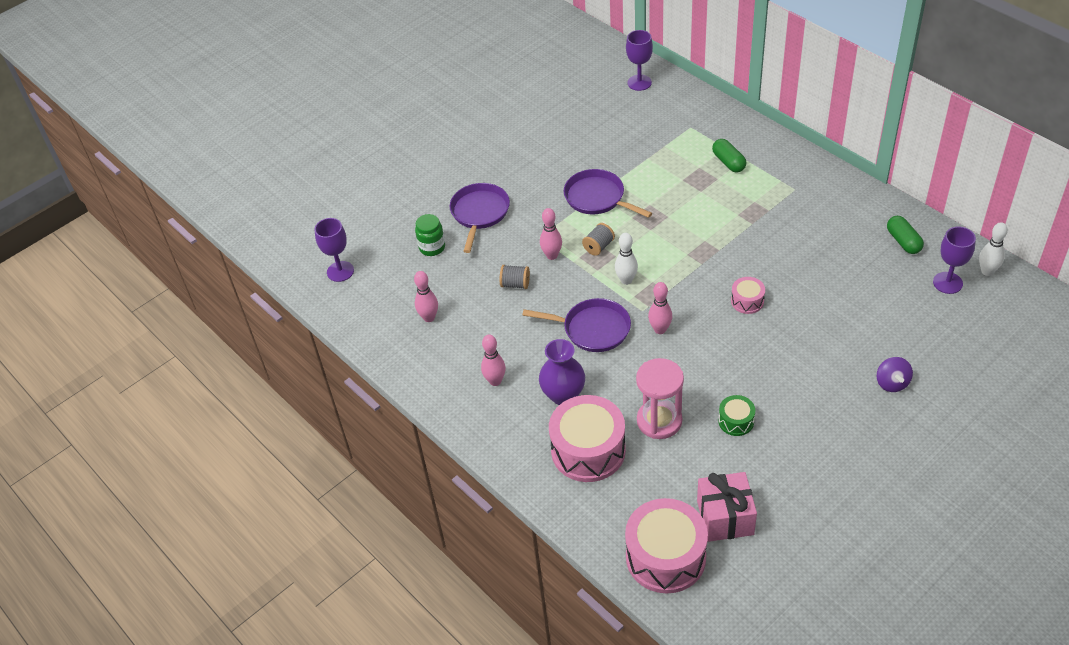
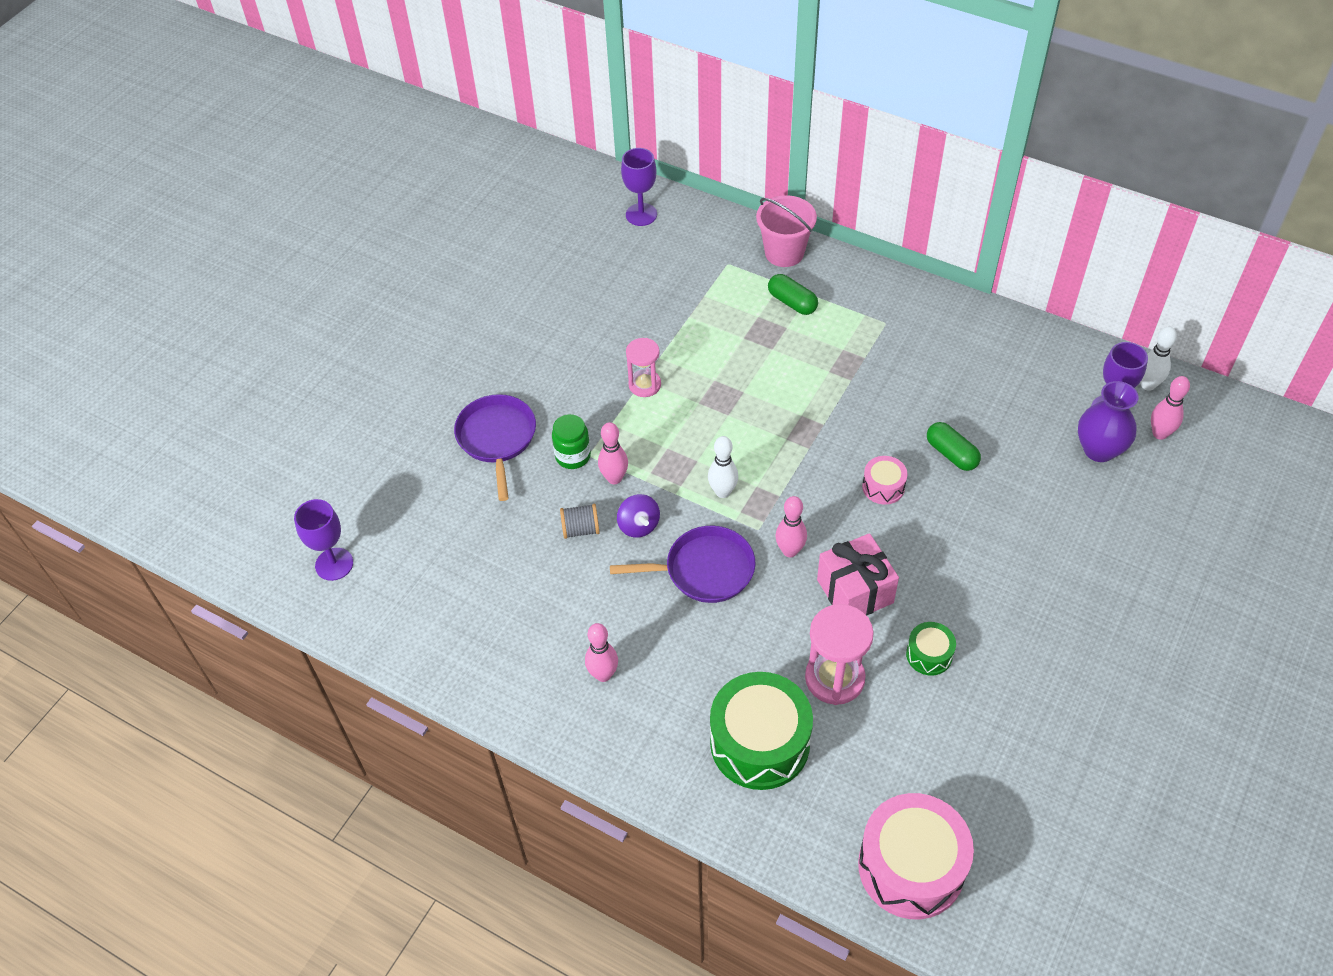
camera: 20 degrees left, 5 degrees up
(429, 317) = (481, 604): pink bowling pin -> pink bowling pin (1160, 433)
(432, 247) = (450, 501): green jar -> green jar (573, 456)
(563, 395) = (700, 672): purple vase -> purple vase (1099, 449)
(588, 450) = (759, 743): pink drum -> green drum
(597, 198) = (644, 385): purple pan -> pink hourglass
(598, 246) = (670, 452): grey spool -> none
(725, 517) = (964, 791): pink gift -> pink gift (855, 591)
(736, 127) = (784, 253): none -> pink bucket
(892, 383) = (1094, 557): purple spinning top -> purple spinning top (638, 525)
(903, 241) = (1038, 366): green capsule -> green capsule (951, 454)

